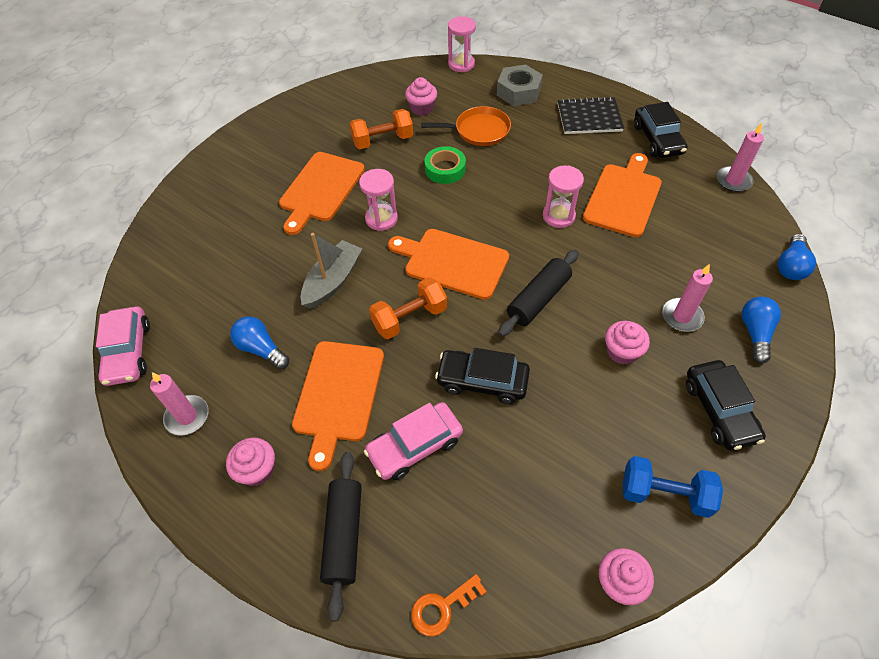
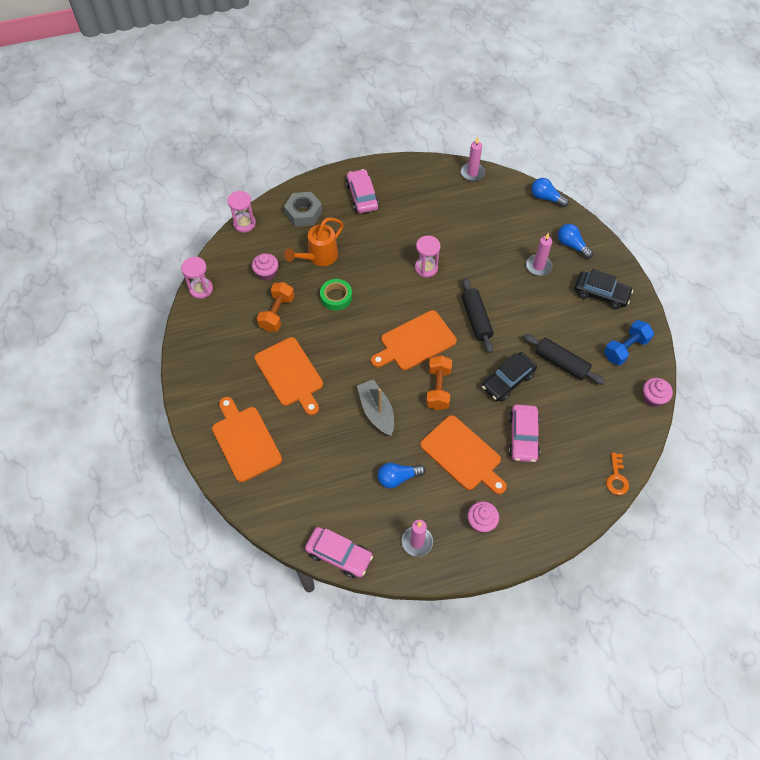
camera: 55 degrees left, 5 degrees up
(344, 535) = (550, 500): black rolling pin -> black rolling pin (561, 363)
(381, 219) = (348, 356): pink hourglass -> pink hourglass (201, 289)
(479, 130) = (319, 257): orange pan -> orange watering can
(589, 117) = (362, 196): black notebook -> pink car
(622, 351) = (538, 307): pink cupcake -> none
(623, 197) = (439, 229): orange cutting board -> orange cutting board (245, 441)
(657, 139) = (411, 179): black car -> none
(790, 266) = (546, 198): blue light bulb -> blue light bulb turned 150 degrees clockwise

